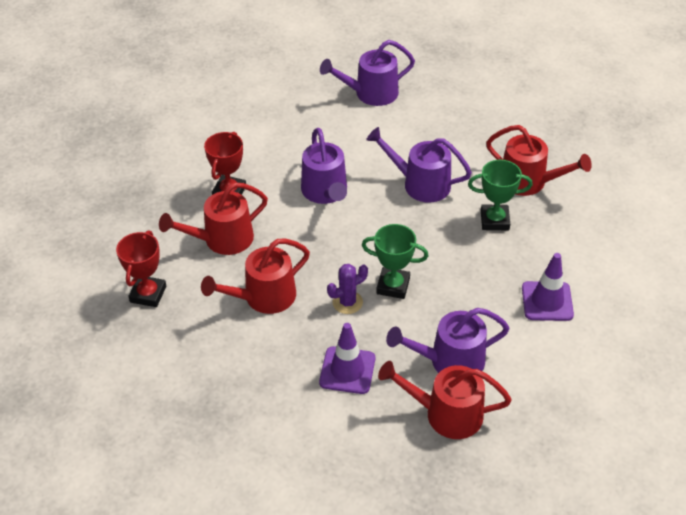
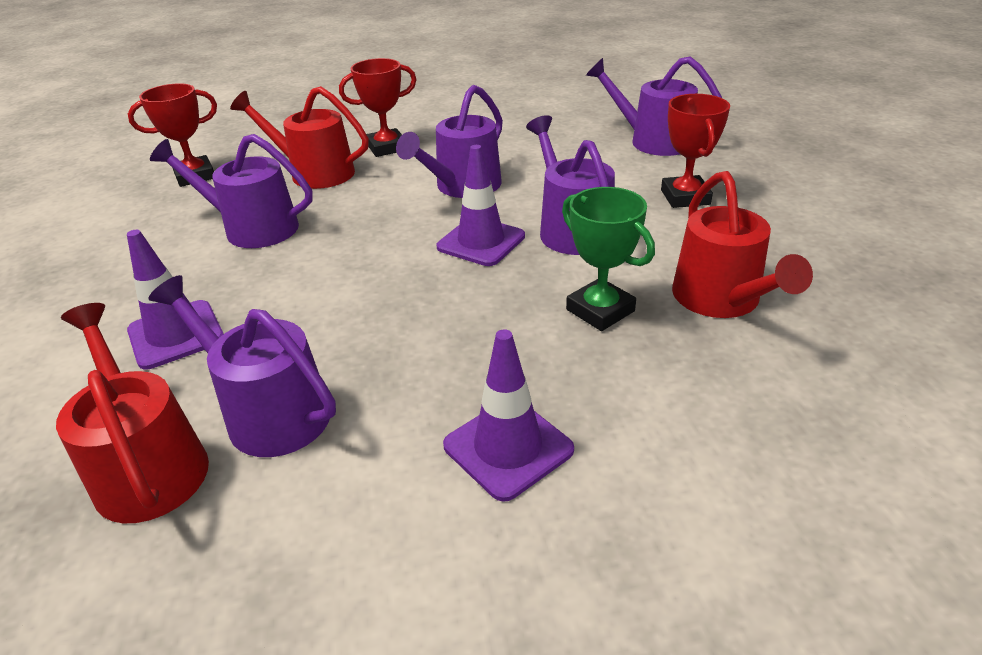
camera: 50 degrees right, 10 degrees down
(264, 297) = (253, 228): red watering can -> purple watering can
(347, 302) = (301, 279): purple cactus -> none
(393, 220) = (481, 242): none -> purple traffic cone
(393, 286) = (367, 295): green trophy -> none
(440, 128) = (685, 197): none -> red trophy

